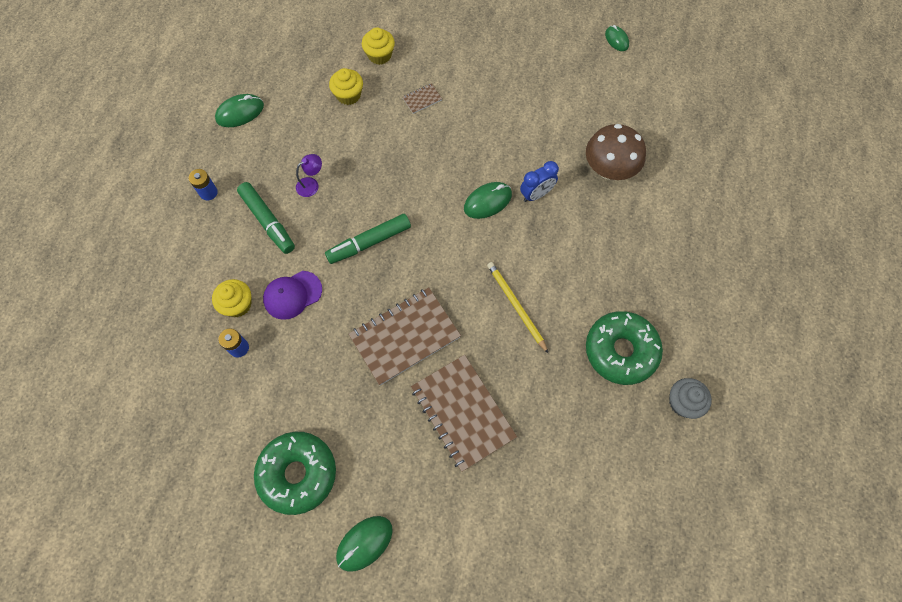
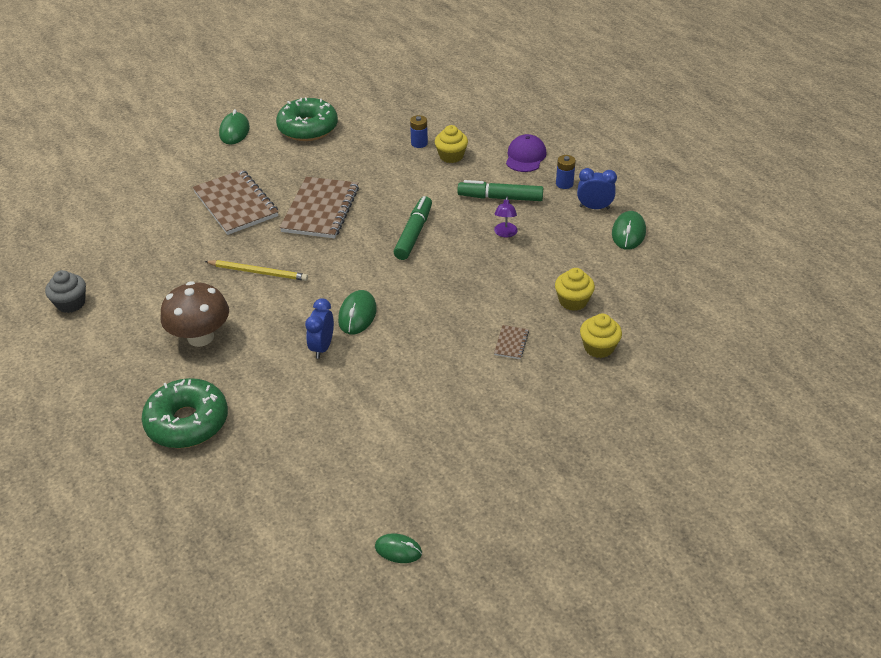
camera: 135 degrees right, 25 degrees down
(225, 152) = (594, 207): none -> blue clock
(292, 295) = (424, 180): purple cap -> purple cap (525, 156)
(463, 412) = (235, 204): brown notebook -> brown notebook turned 45 degrees clockwise
(609, 169) = (276, 412): brown mushroom -> brown mushroom (200, 337)
(620, 351) = (147, 300): green donut -> green donut (187, 422)

